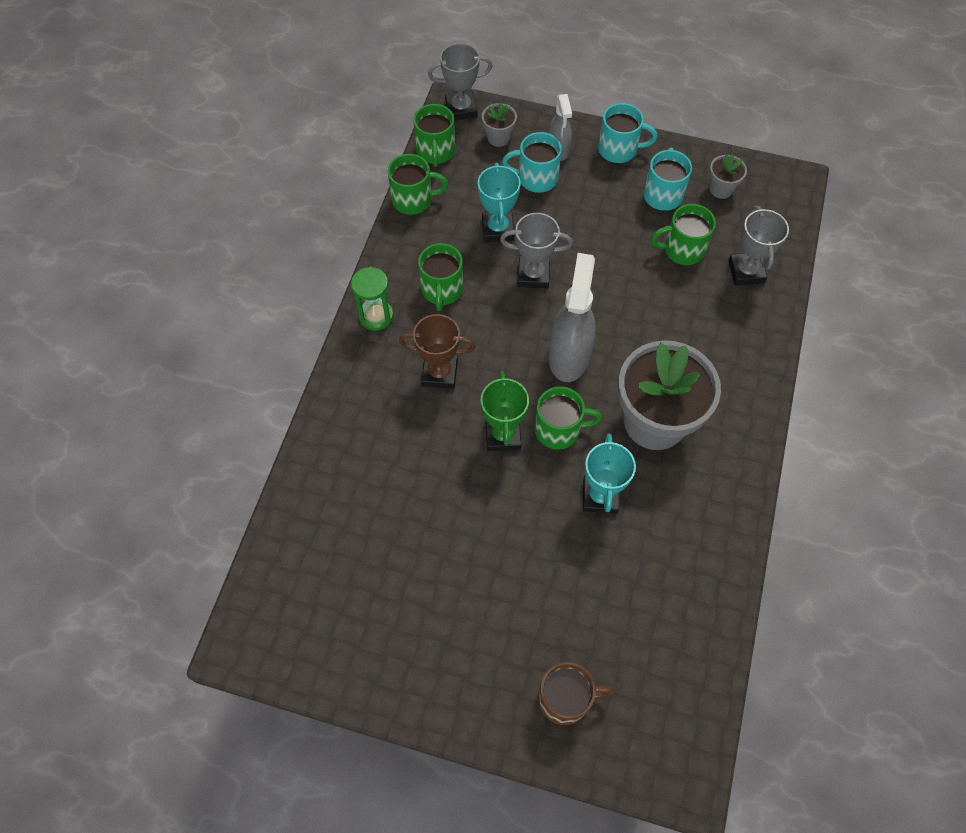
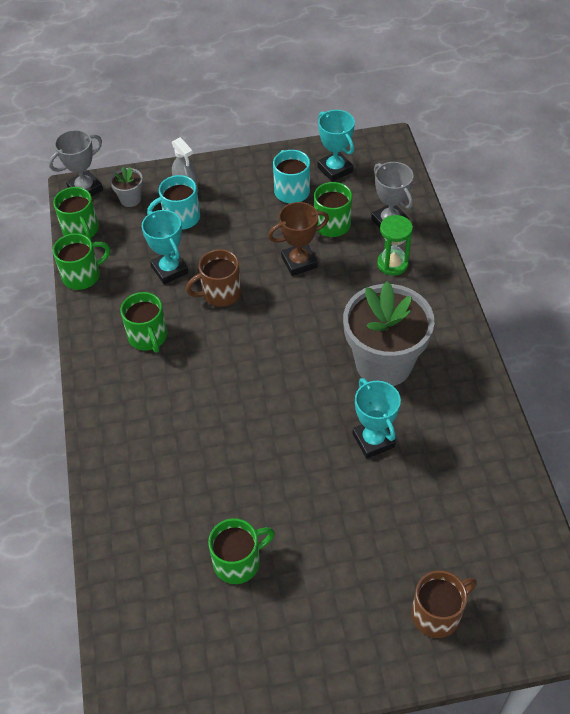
camera: 25 degrees left, 10 degrees down
(376, 316) = (101, 382): green hourglass -> green hourglass (392, 264)
(440, 373) = (183, 404): brown trophy -> brown trophy (299, 262)
(503, 435) = (265, 429): green trophy -> none
(533, 275) = (220, 293): grey trophy -> brown mug
(559, 429) = (310, 404): green mug -> green mug (238, 561)
(569, 355) = (285, 343): grey spray bottle -> none
(619, 149) = (237, 171): turquoise mug -> none
(721, 189) = (335, 169): grey flower pot -> turquoise trophy

